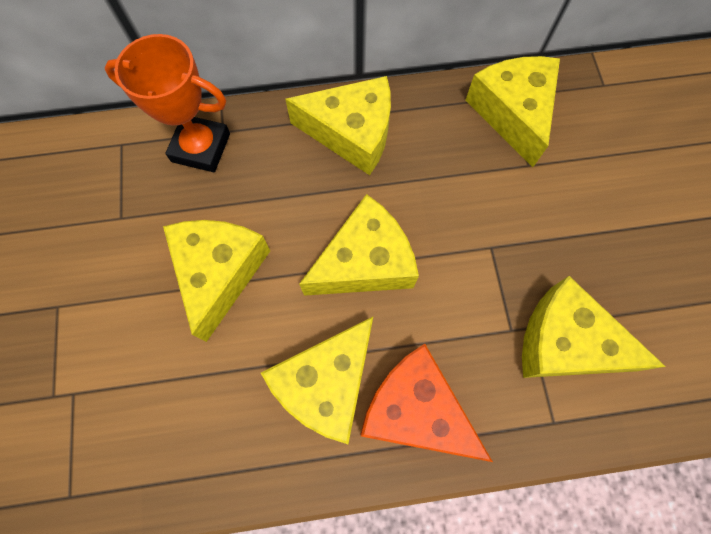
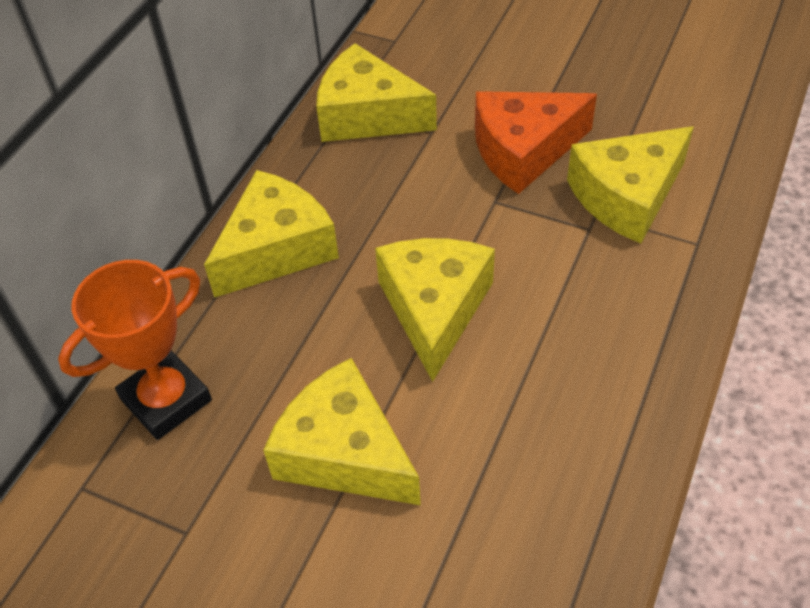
camera: 55 degrees left, 20 degrees down
(327, 384) = (547, 407): yellow cheese -> none
(415, 409) = (621, 343): orange cheese -> orange cheese (523, 151)

